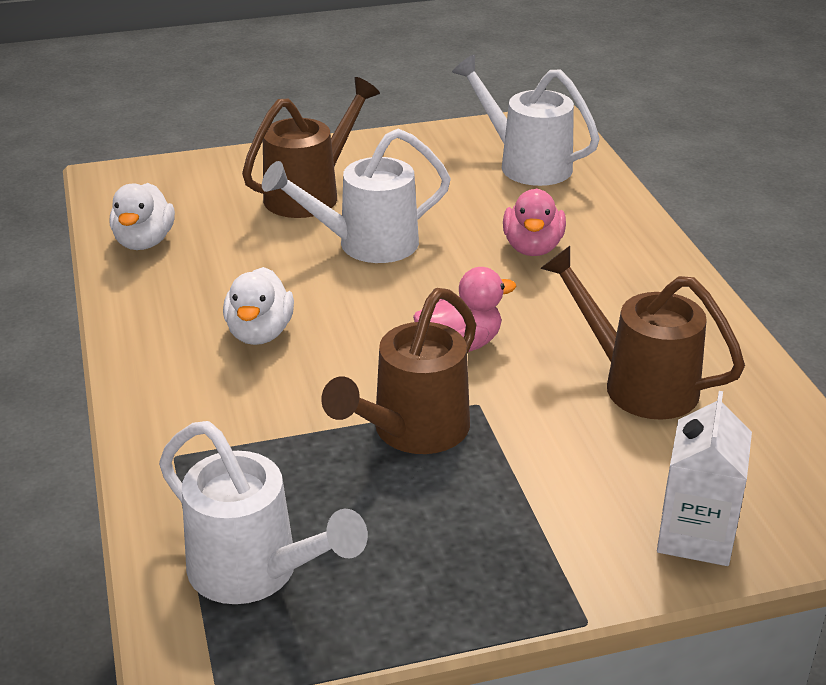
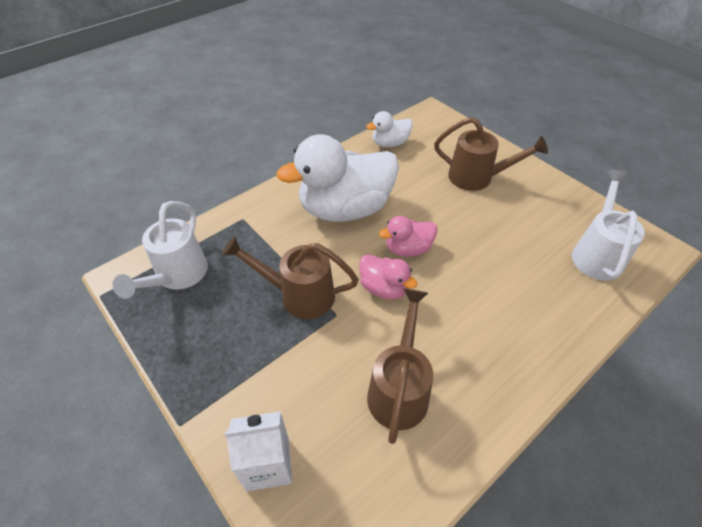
camera: 65 degrees right, 15 degrees up
(260, 333) = (345, 209): white duck -> white duck, size x2.08
(366, 244) = (448, 216): white watering can -> none
(532, 248) = (504, 288): pink duck -> pink duck (408, 249)

